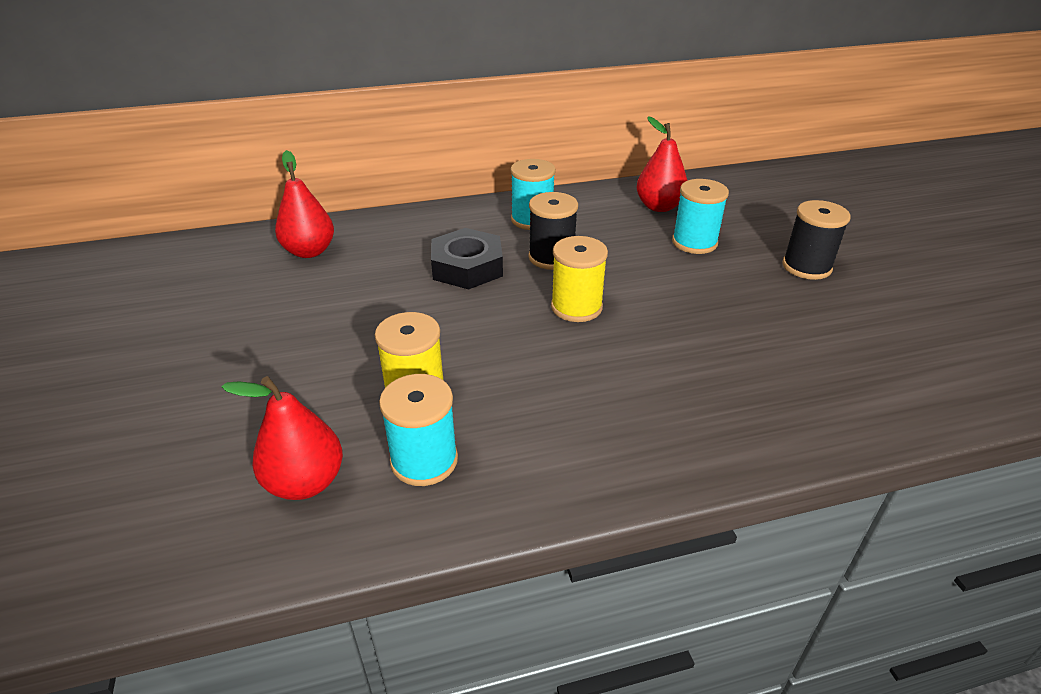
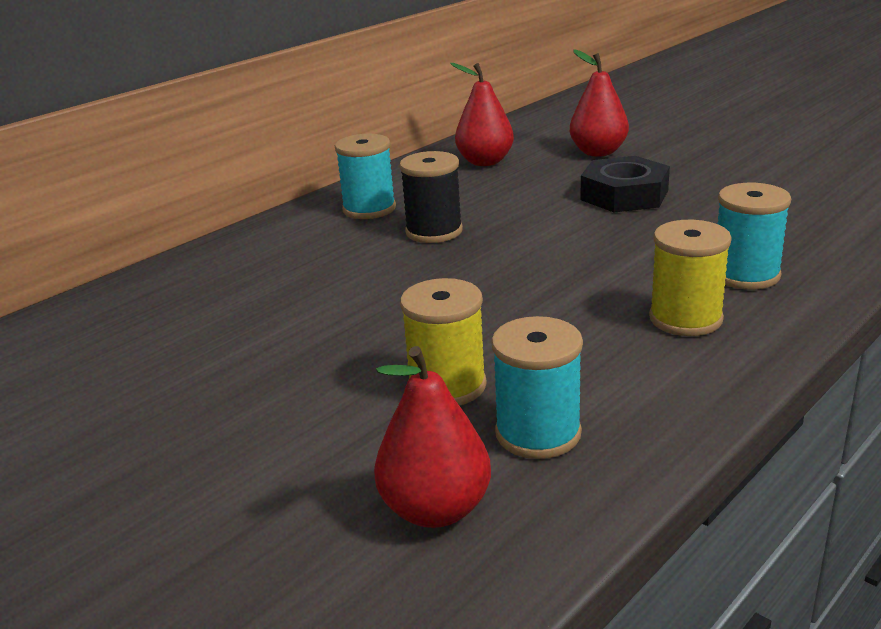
camera: 30 degrees left, 10 degrees down
(309, 251) = (130, 318): red pear -> red pear (598, 152)
(467, 267) = (353, 268): black nut -> black nut (624, 195)
(576, 307) = (515, 260): yellow spool -> yellow spool (685, 319)
(694, 242) = (556, 178): turquoise spool -> turquoise spool (745, 275)
(806, 267) = (674, 166): black spool -> none

